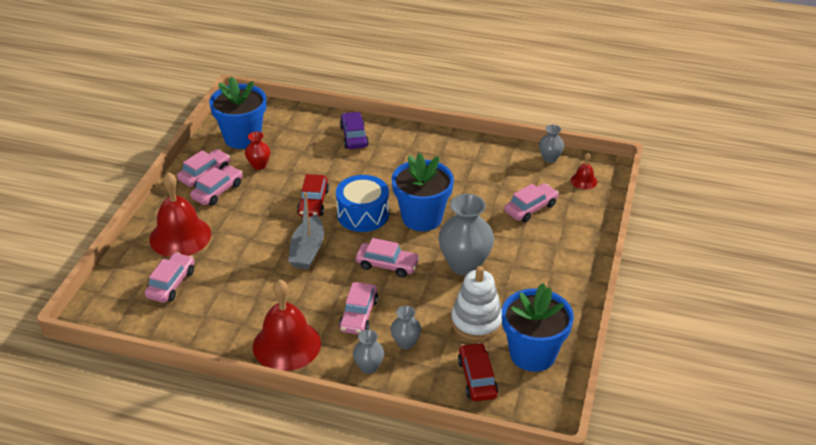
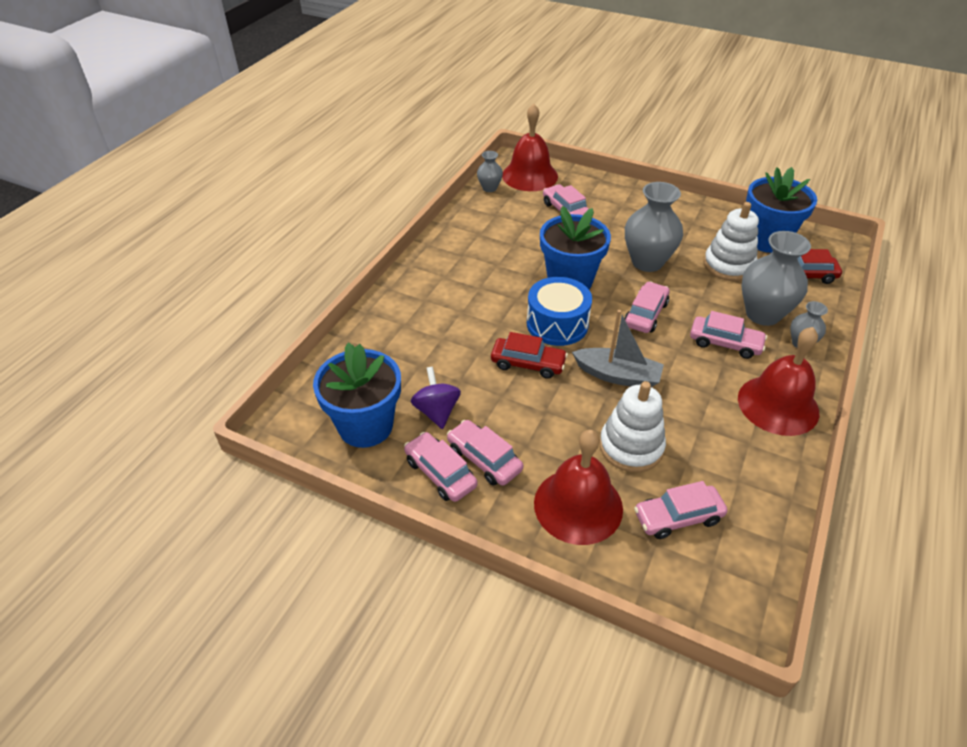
camera: 80 degrees left, 5 degrees up
(171, 284) = (678, 517): pink car -> pink car turned 45 degrees counterclockwise
(233, 259) = (631, 447): none -> white stacking toy
(259, 165) = (436, 411): red vase -> purple spinning top
(354, 136) = (403, 317): purple car -> none
(405, 343) = (763, 314): grey vase -> grey vase, size x1.94
(584, 181) = (530, 175): red bell -> red bell, size x2.17

